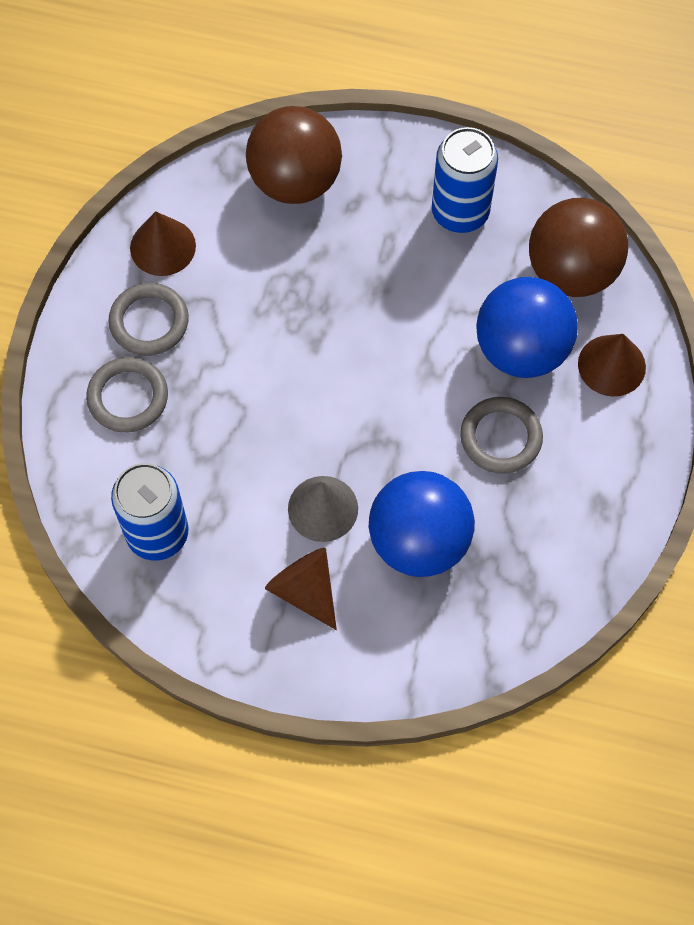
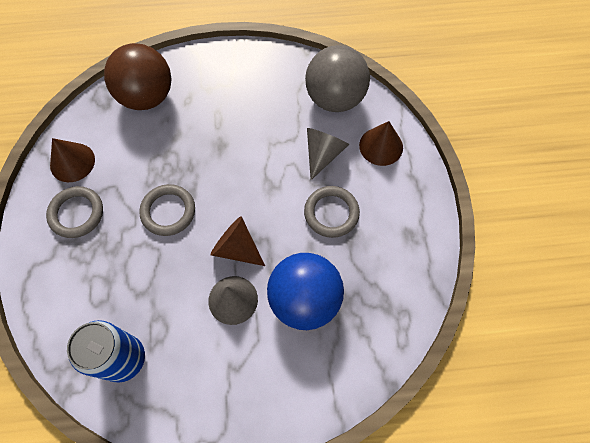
camera: 20 degrees left, 0 degrees up
(128, 397) = (76, 269): grey ring -> grey ring (168, 211)
(305, 590) = (240, 362): brown cone -> brown cone (236, 248)
(460, 212) = (255, 84): blue can -> none
(521, 349) = (323, 154): blue ball -> grey cone
(571, 271) = (335, 98): brown ball -> grey ball

